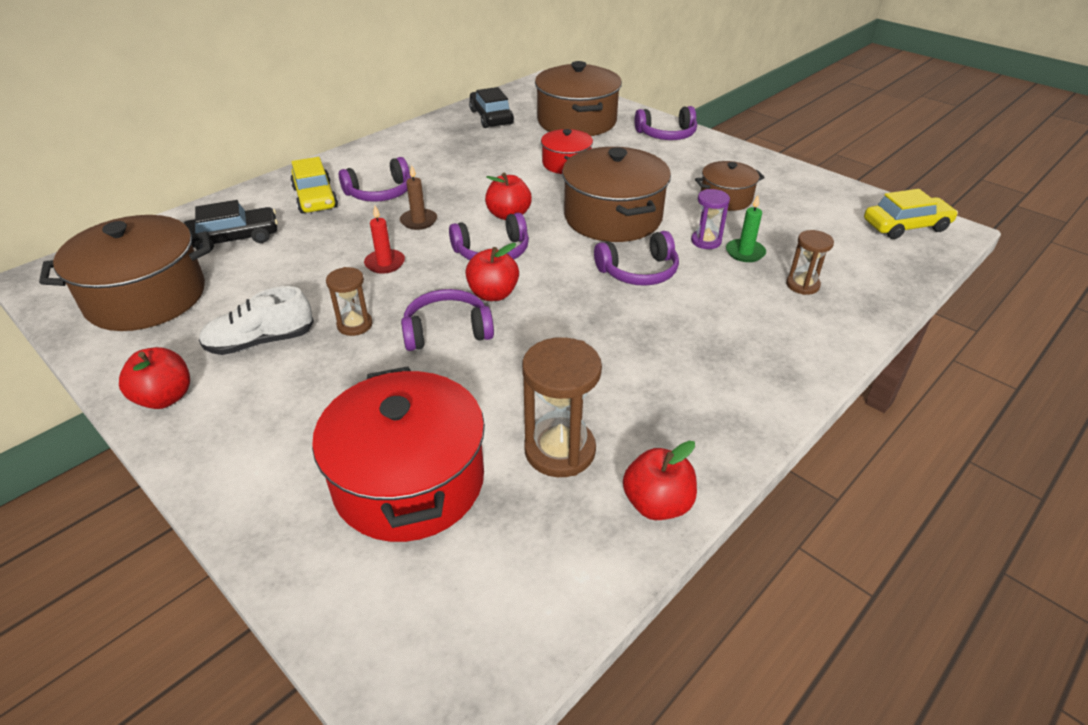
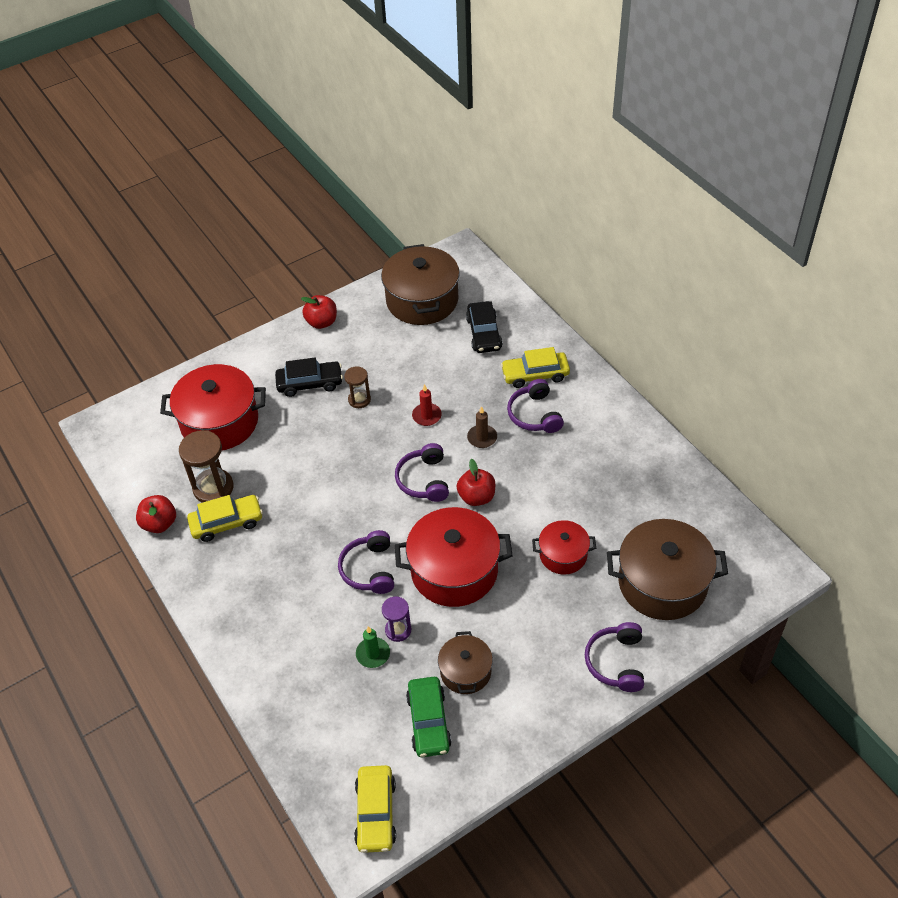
camera: 105 degrees right, 10 degrees up
(260, 342) = (357, 356): white shoe -> none
(447, 331) = (336, 446): purple headphones -> none
(491, 117) = (682, 507): black car -> black car (310, 383)
(493, 294) = (369, 474): red apple -> none
(613, 217) = (454, 570): brown pot -> red pot
(621, 416) = (227, 523): none -> yellow car
(792, 211) = (428, 721): none -> green car
(802, 285) = (316, 678): brown hourglass -> none

